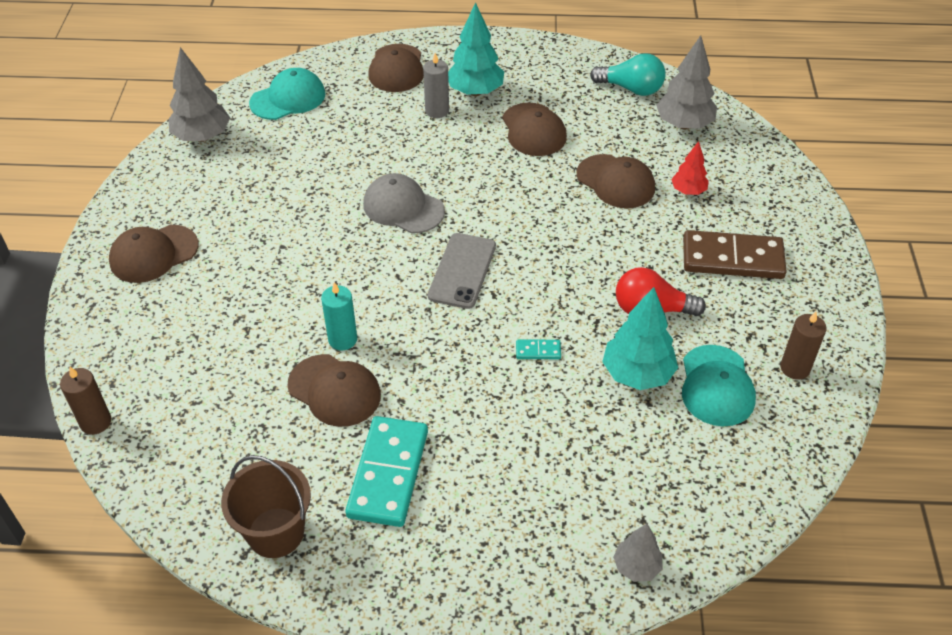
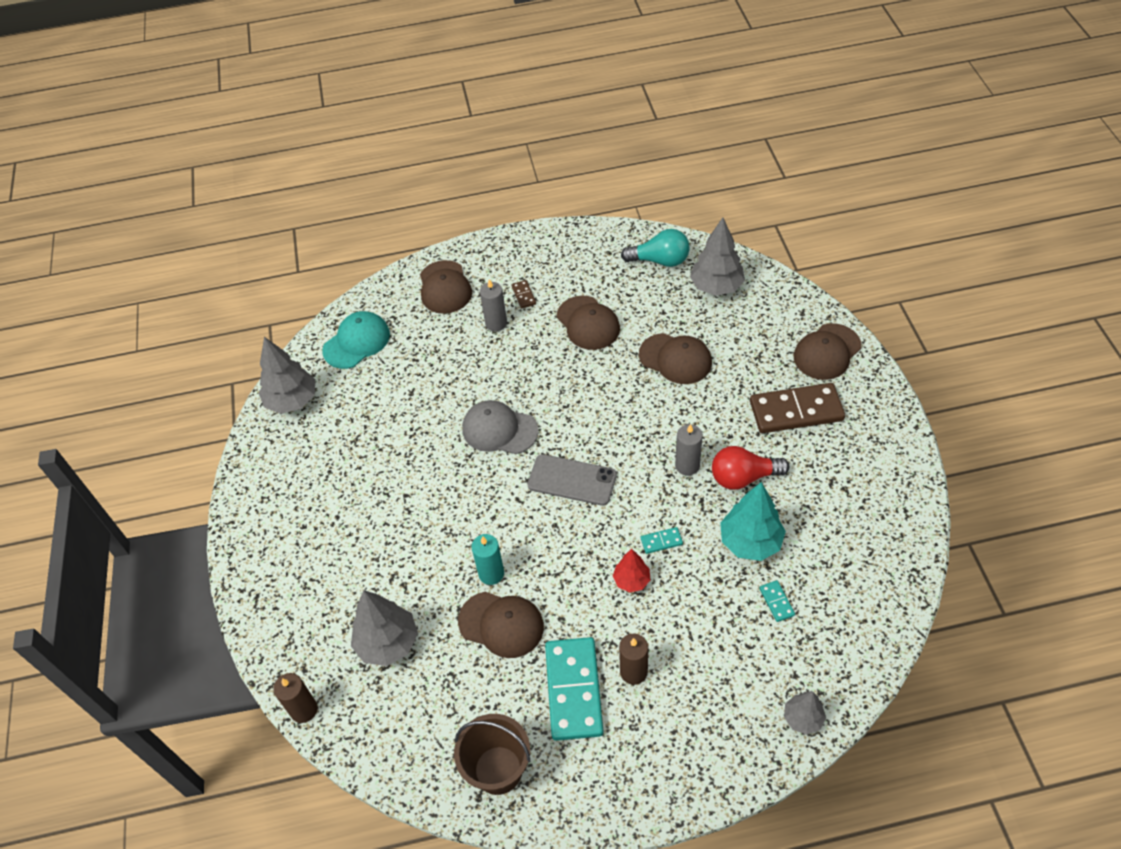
camera: 10 degrees left, 5 degrees up
(153, 254) = (292, 532): brown cap -> brown cap (827, 352)
(208, 379) = (388, 643): none -> grey tree
(462, 271) = (572, 480): grey phone -> grey phone turned 75 degrees counterclockwise
(475, 91) = (524, 295): turquoise tree -> brown domino
(593, 284) = (687, 465): none -> grey candle
(646, 440) = (776, 602): none -> turquoise domino
(688, 191) = (739, 353): red tree -> red tree (631, 580)
(716, 386) = (818, 536): turquoise cap -> none
(795, 368) = (876, 503): brown candle -> brown candle (633, 672)

